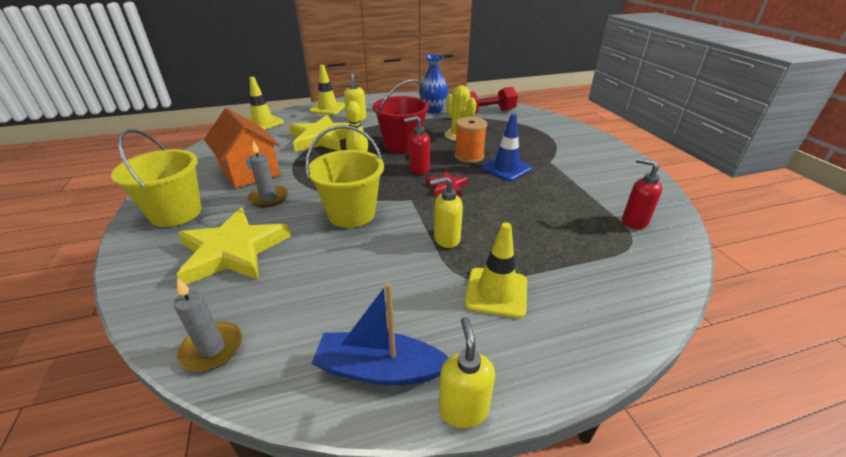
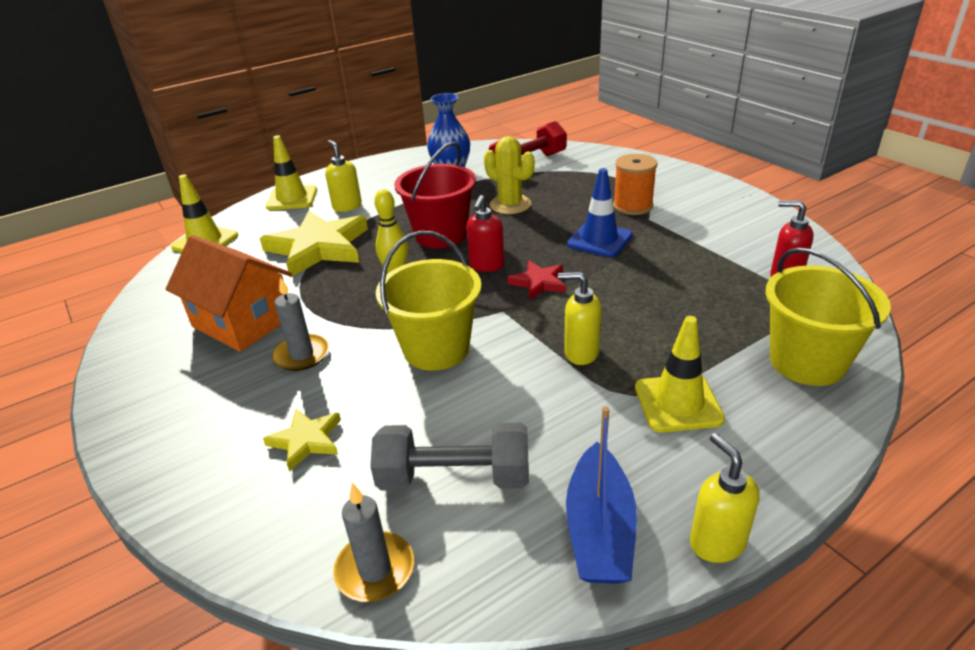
camera: 15 degrees left, 0 degrees up
(176, 213) = (176, 409): yellow bucket -> yellow bucket (807, 362)
(233, 251) = (306, 440): yellow star -> yellow star, size x0.50
(305, 301) = (454, 477): none -> grey dumbbell
(380, 369) = (599, 529): blue boat -> blue boat turned 75 degrees counterclockwise
(419, 169) = (486, 266): red soap dispenser -> red soap dispenser turned 45 degrees counterclockwise
(446, 239) = (581, 353): yellow soap dispenser -> yellow soap dispenser turned 45 degrees clockwise
(469, 156) = (542, 233): orange spool -> orange spool (632, 206)

